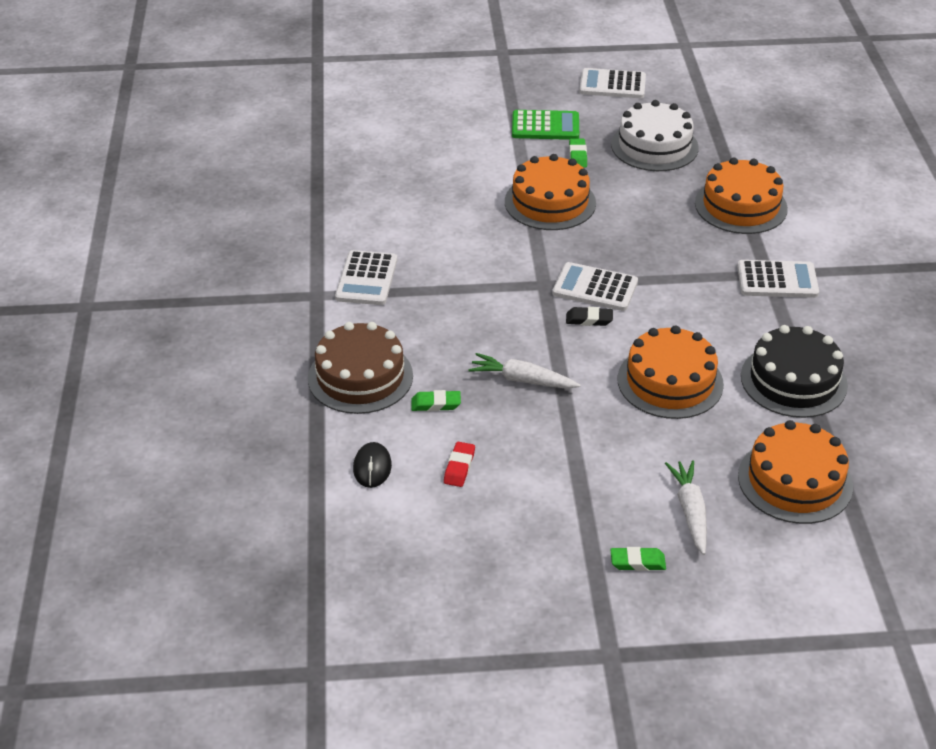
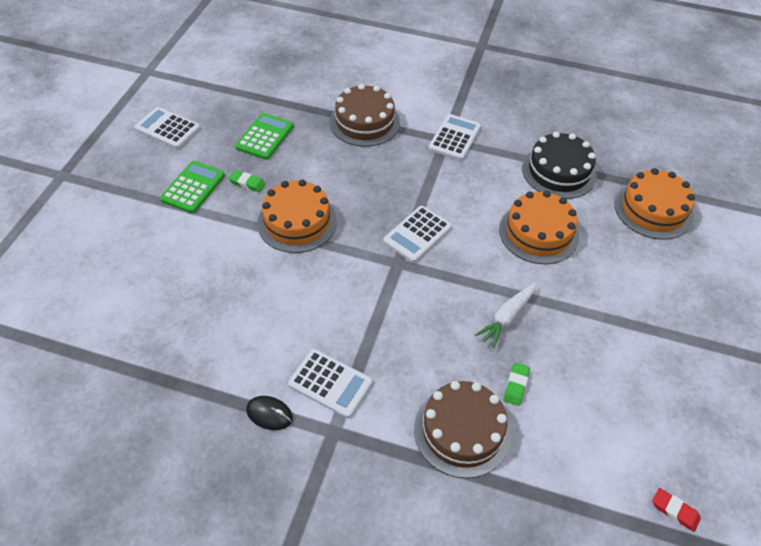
camera: 70 degrees left, 10 degrees up
(372, 467) = (579, 458): black mouse -> black mouse (269, 414)
(459, 467) = (594, 394): red eraser -> red eraser (674, 511)
(589, 319) = (452, 251): black eraser -> none
(612, 85) = (167, 128): white calculator -> white calculator turned 90 degrees clockwise
(637, 562) = (714, 320): green eraser -> none
(654, 146) = (265, 137): white cake -> green calculator
(690, 511) = (670, 272): white carrot -> none
(741, 206) = (364, 122): orange cake -> brown cake

